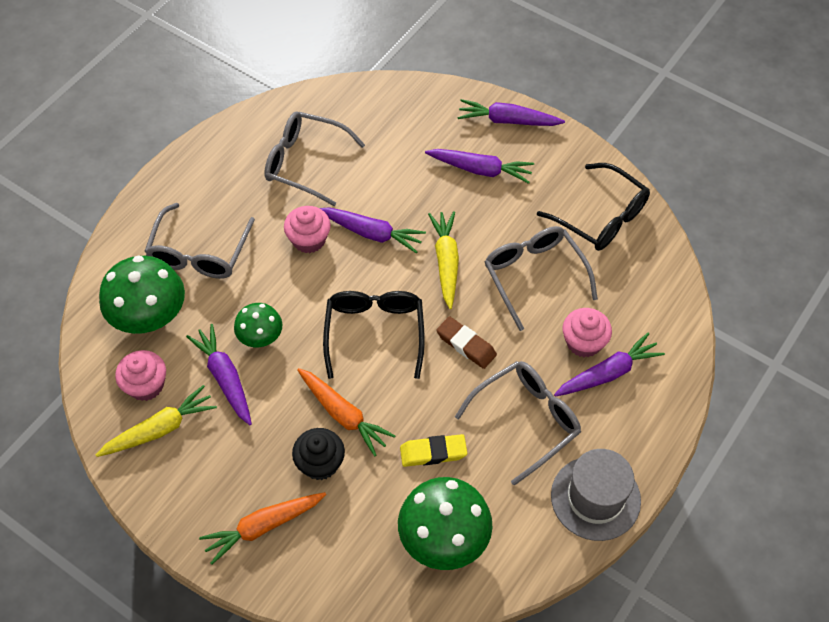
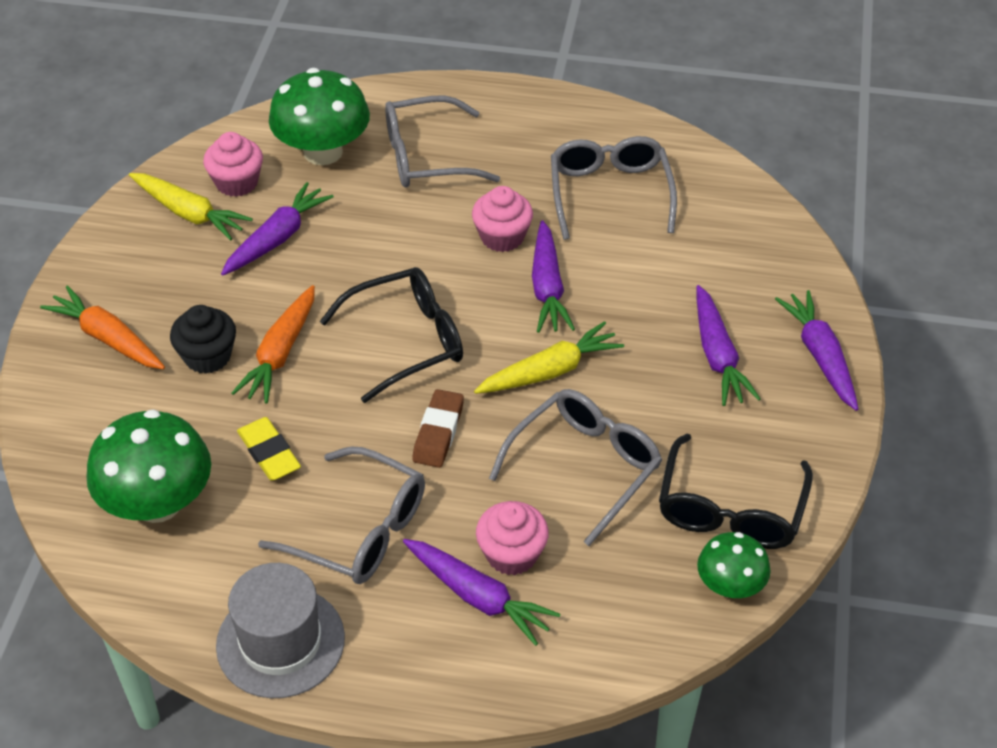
camera: 65 degrees right, 10 degrees down
(260, 337) = (345, 246): green mushroom -> green mushroom (730, 585)

